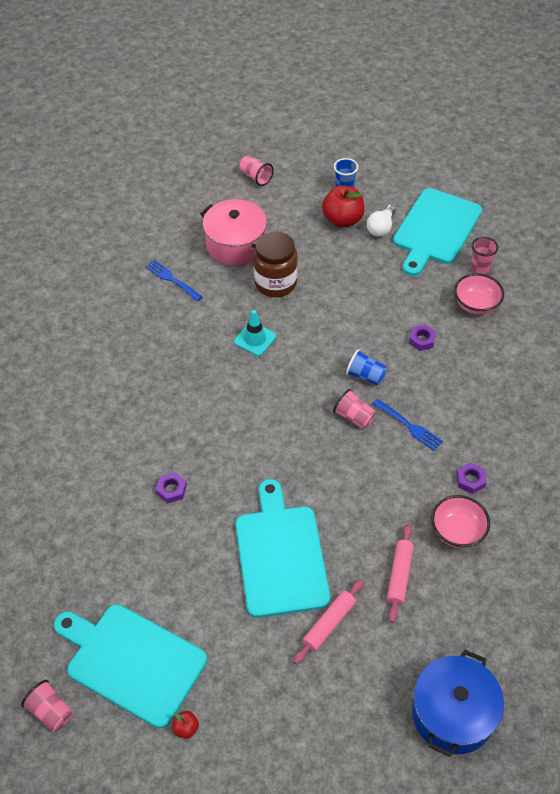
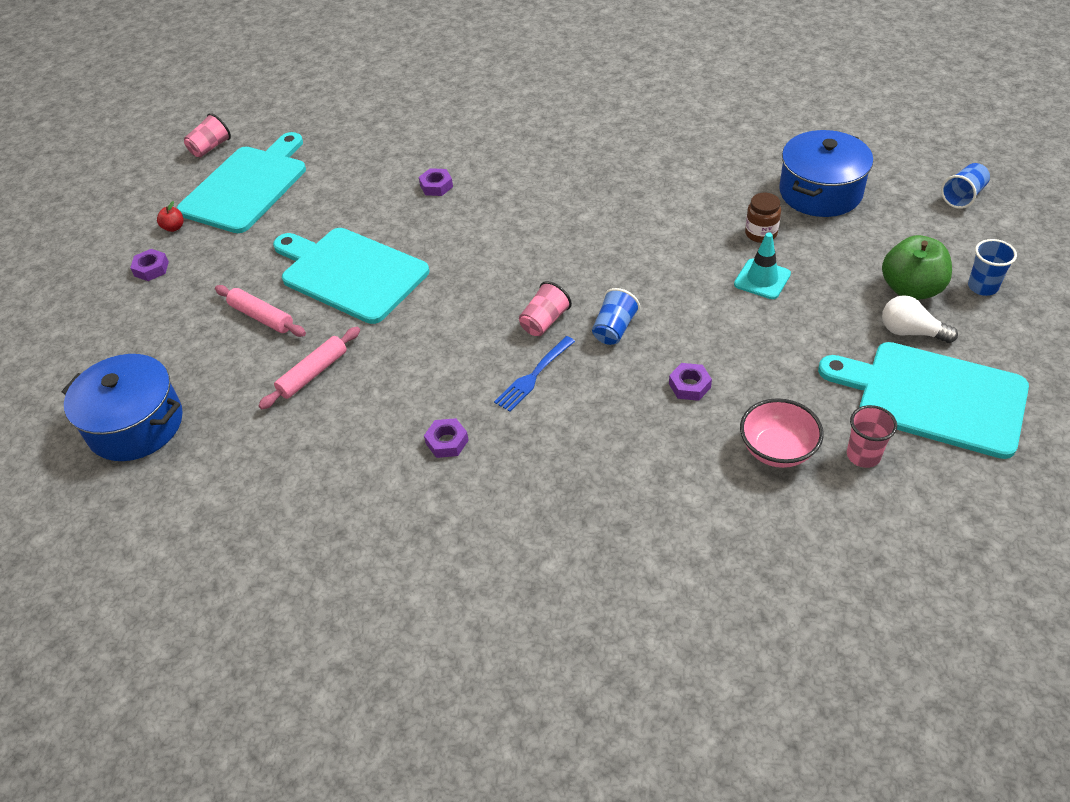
camera: 90 degrees right, 5 degrees down
(172, 280) = (741, 148): blue fork -> none
(236, 244) = (820, 192): pink pot -> blue pot
(248, 740) = (151, 269): none -> purple nut
(255, 177) = (963, 196): pink cup -> blue cup
(255, 339) = (659, 224): turquoise traffic cone -> turquoise traffic cone (762, 279)
(275, 283) = (761, 233): brown jar -> brown jar, size x0.55
(280, 555) = (350, 273): turquoise cutting board -> turquoise cutting board turned 135 degrees counterclockwise
(342, 220) = (911, 289): red apple -> green apple
(399, 575) = (313, 373): pink rolling pin -> pink rolling pin turned 60 degrees counterclockwise
(457, 531) = (369, 428): pink bowl -> none

